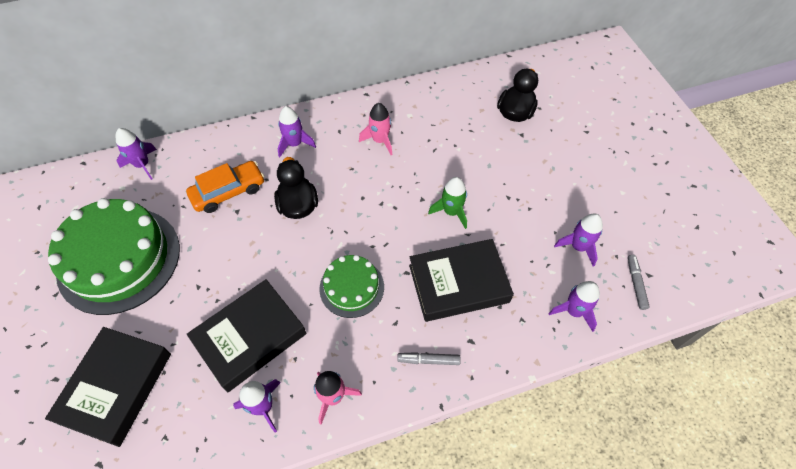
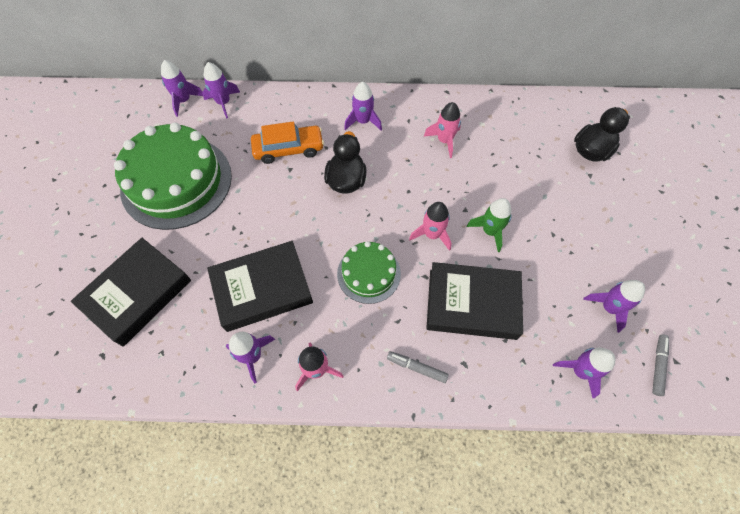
camera: 20 degrees right, 5 degrees up
(98, 174) = (184, 101): none -> purple rocket
(399, 231) = (432, 234): none -> pink rocket

